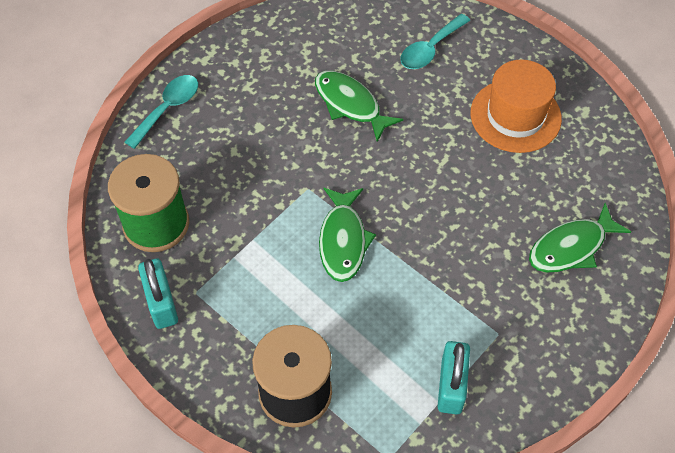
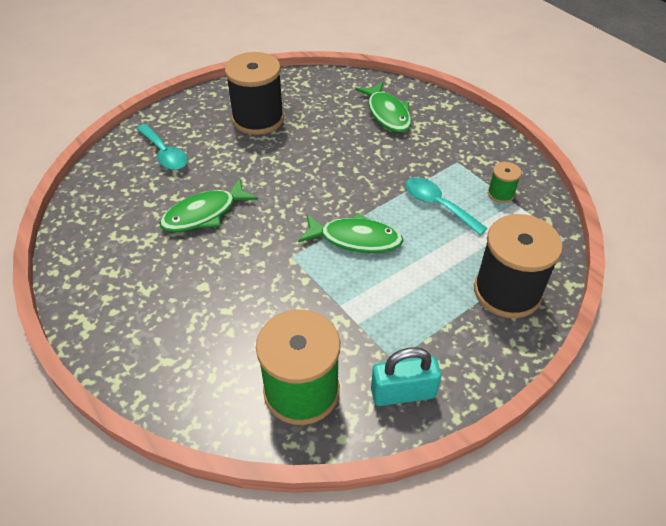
camera: 80 degrees left, 10 degrees down
(168, 109) = (144, 367): turquoise spoon -> turquoise spoon (438, 205)
(451, 386) = (501, 194): turquoise padlock -> green spool
(515, 116) = (258, 119): orange hat -> black spool

